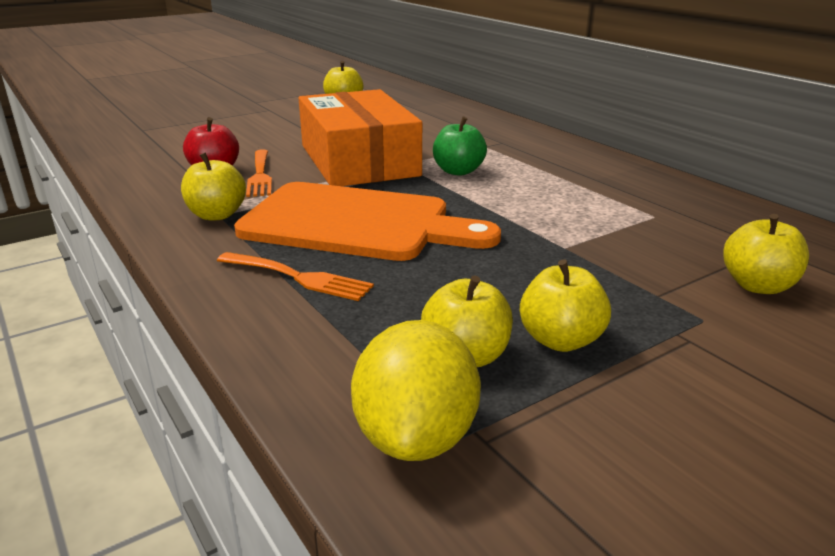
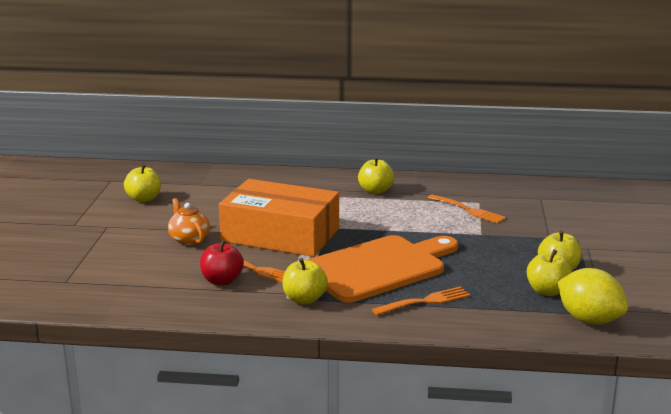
camera: 50 degrees left, 5 degrees down
(287, 136) = (189, 239): none -> orange teapot
(458, 171) = (347, 217): green apple -> none
(617, 218) = (468, 210): none -> orange fork
(757, 286) = (567, 217): yellow apple -> yellow apple (375, 191)

